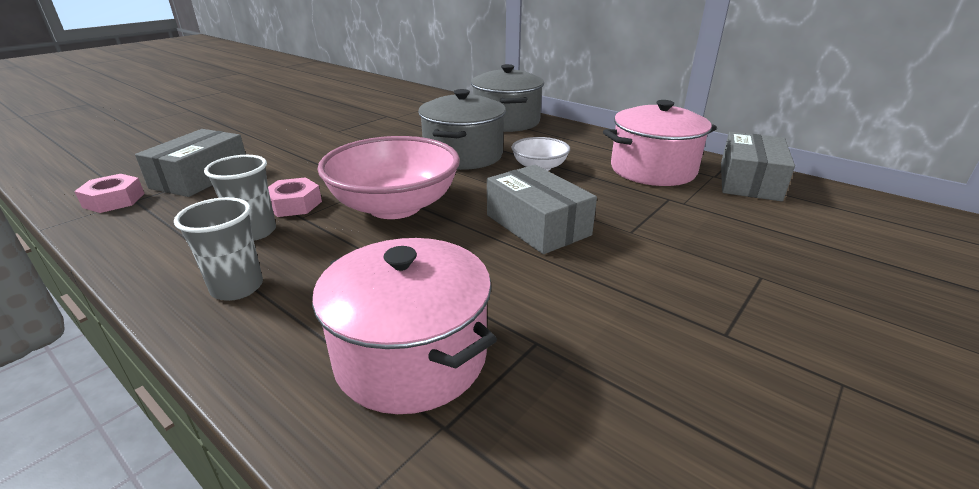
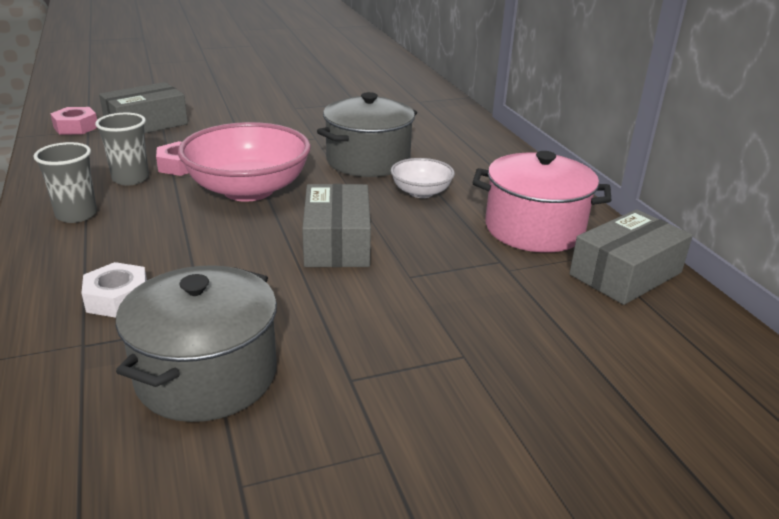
camera: 30 degrees right, 0 degrees up
(411, 357) = (117, 298): pink pot -> white nut
(506, 121) = (462, 137): grey pot -> grey pot (207, 375)

